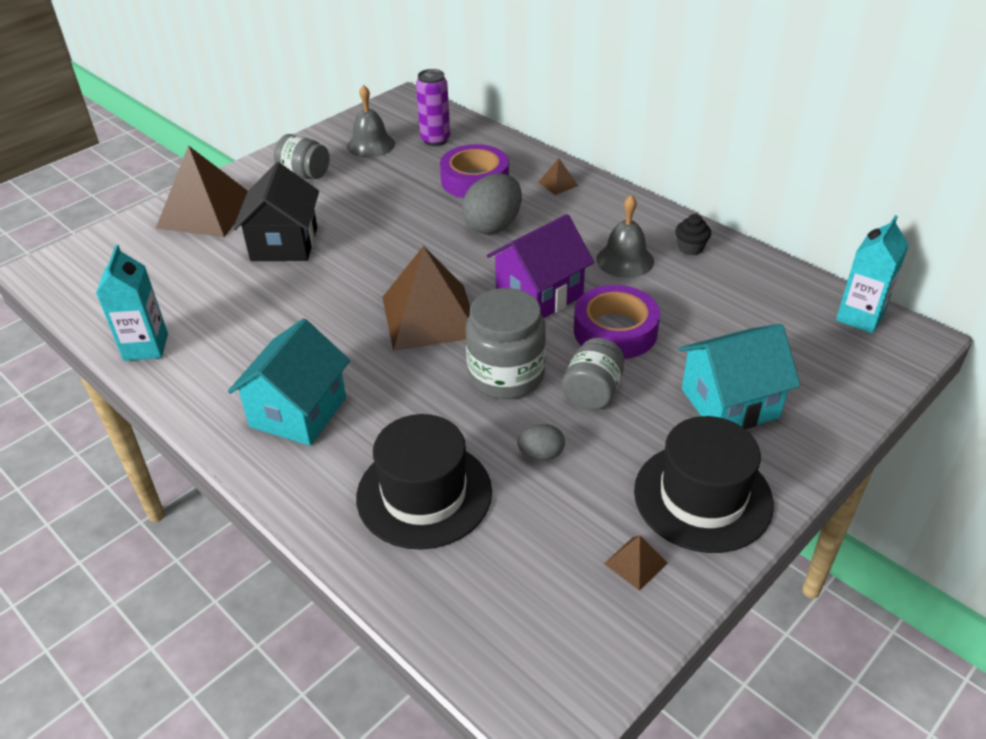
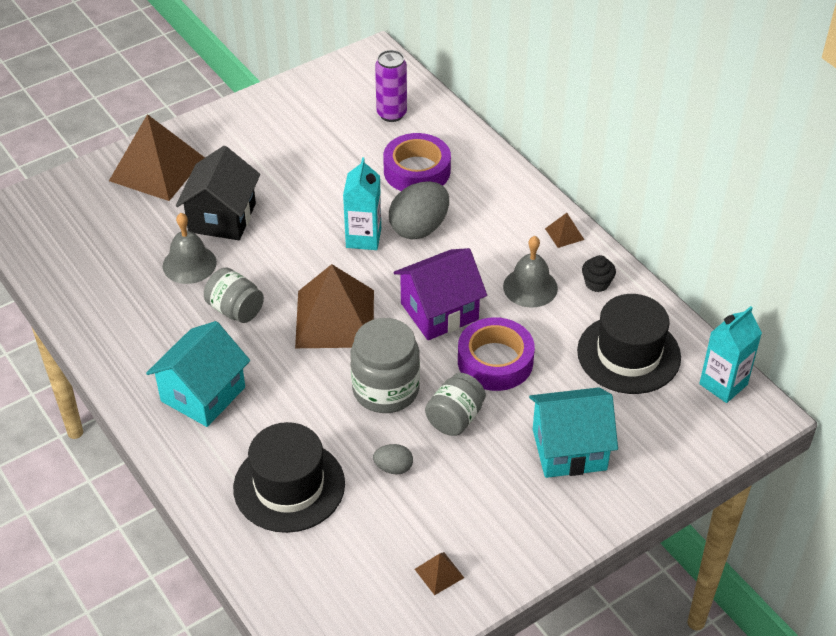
camera: 10 degrees right, 5 degrees up
(146, 347) = (86, 309): turquoise carton -> turquoise carton (363, 238)
(304, 174) = (256, 137): grey jar -> grey jar (235, 309)
(371, 145) = (327, 110): grey bell -> grey bell (189, 264)
(558, 184) = (496, 188): brown pyramid -> brown pyramid (564, 234)
(702, 497) = (513, 528): black hat -> black hat (628, 354)

